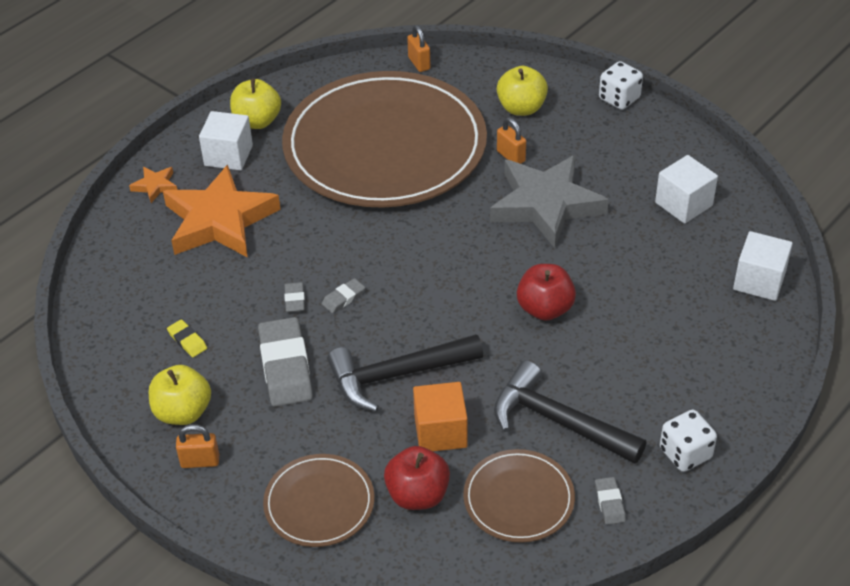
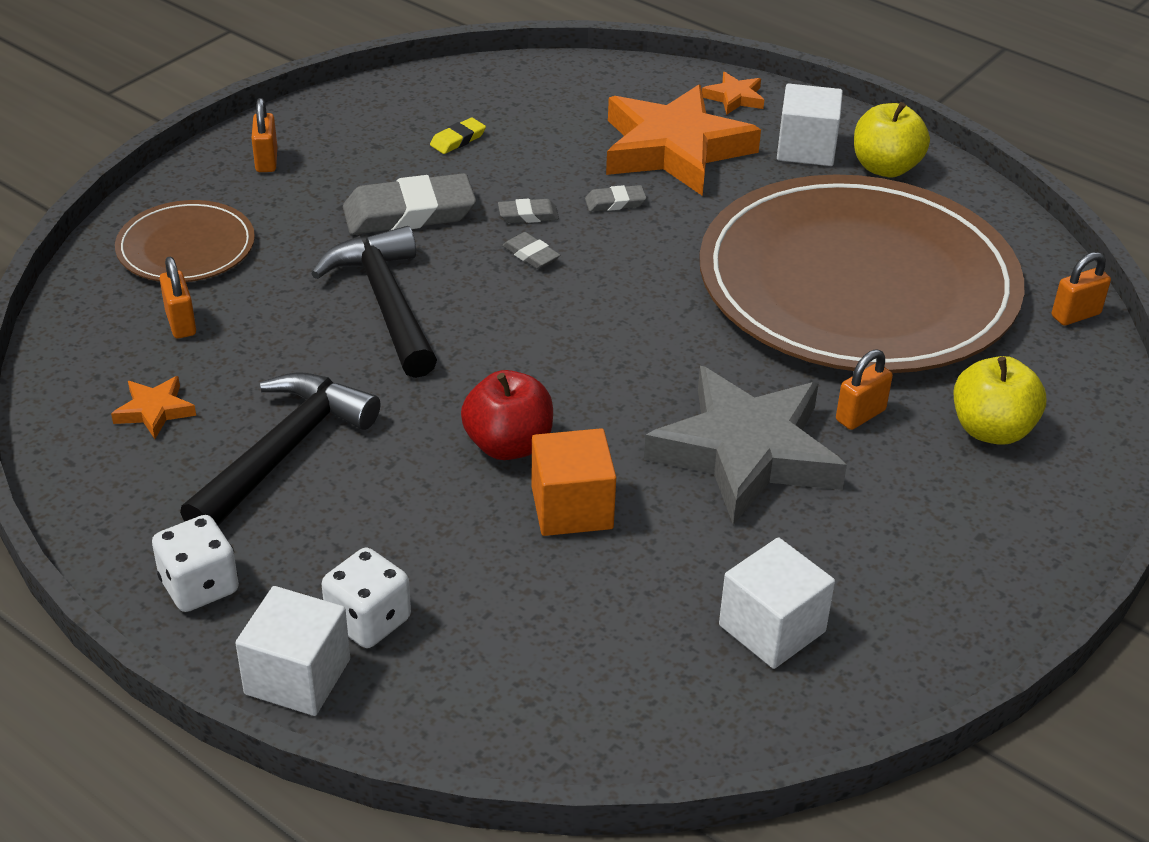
camera: 85 degrees right, 5 degrees down
(183, 412) = (343, 144): yellow apple -> none
(417, 495) = (181, 323): red apple -> orange padlock
(440, 431) = (282, 342): orange cube -> orange cube (572, 508)
(518, 498) = (154, 411): brown plate -> orange star
(609, 503) = (126, 498): grey eraser -> grey eraser (615, 202)
(619, 99) = (1056, 557): white dice -> white dice (368, 620)
(759, 281) = (576, 719): white cube -> white cube (297, 676)

